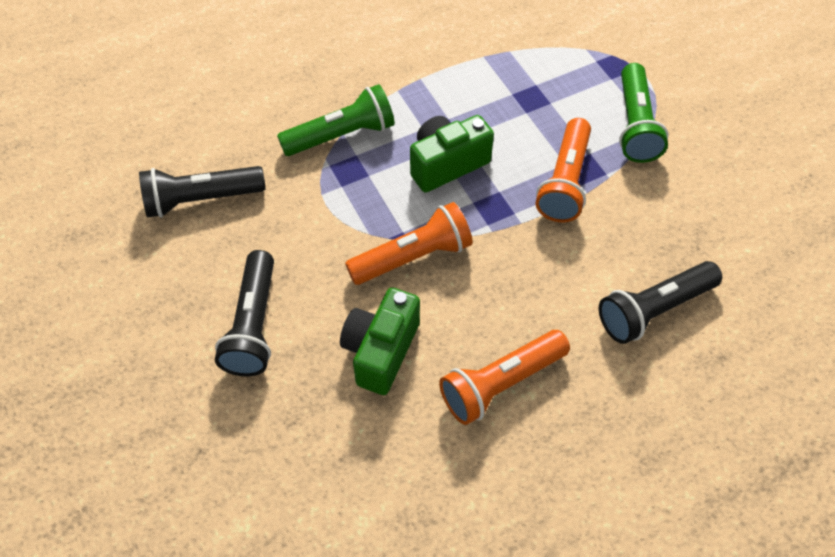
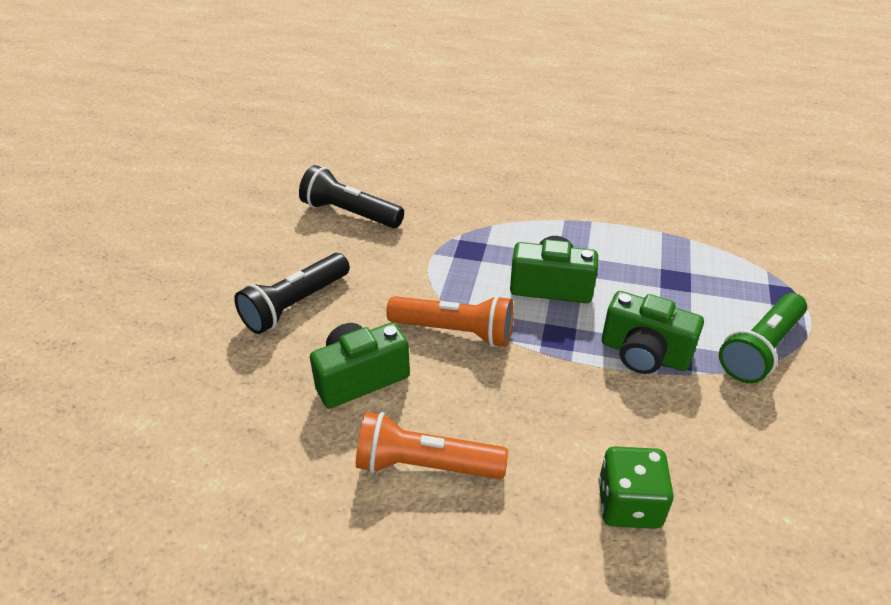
camera: 40 degrees right, 15 degrees down
(341, 135) = (489, 226): green flashlight -> none
(565, 182) = (644, 354): orange flashlight -> green camera
(654, 310) = (629, 504): black flashlight -> green dice

